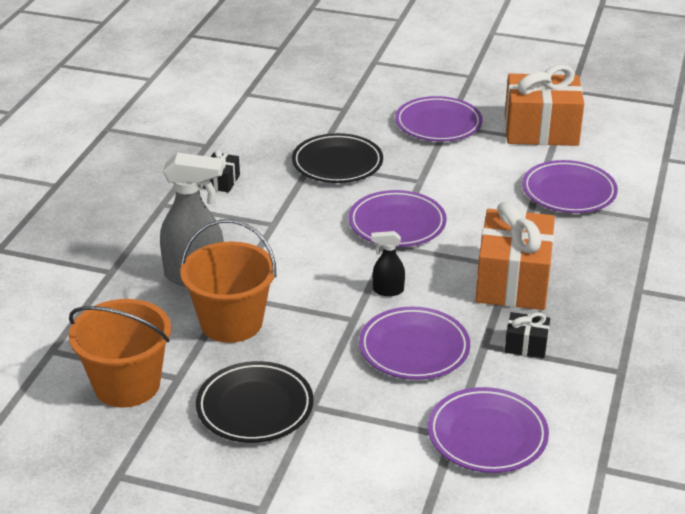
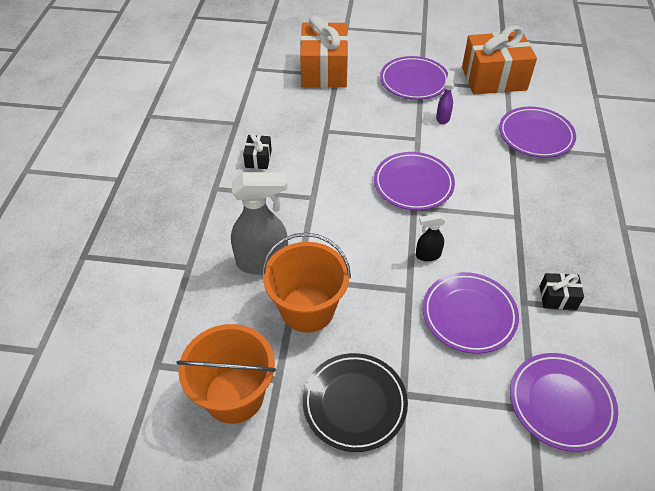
camera: 10 degrees left, 15 degrees up
(337, 163) = (347, 129): black plate -> none
(459, 163) = (443, 118): none -> purple spray bottle
(513, 281) = (524, 231): orange gift -> orange gift (324, 70)

